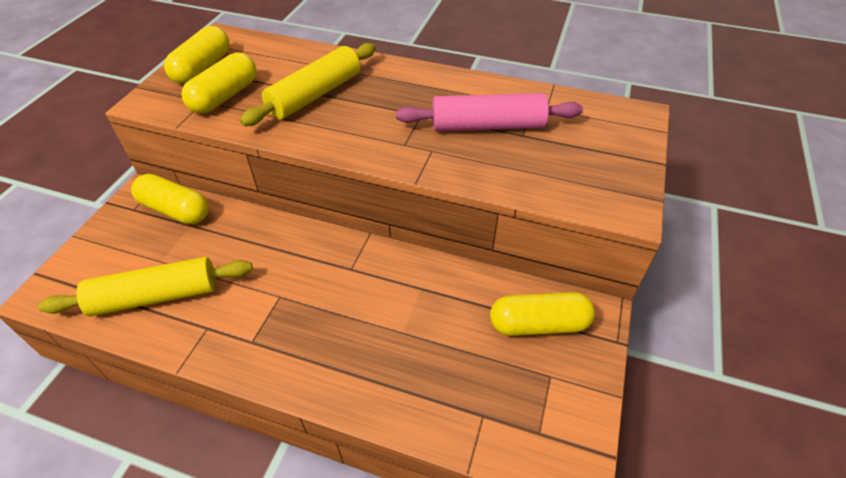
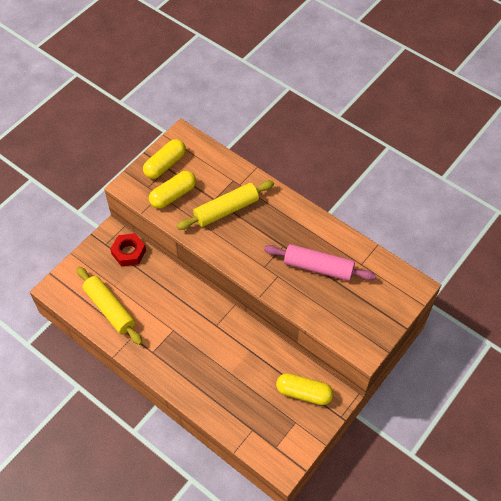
camera: 20 degrees right, 10 degrees up
(156, 296) = (109, 309): yellow rolling pin -> yellow rolling pin turned 45 degrees clockwise
(175, 210) = (129, 252): yellow capsule -> red nut

